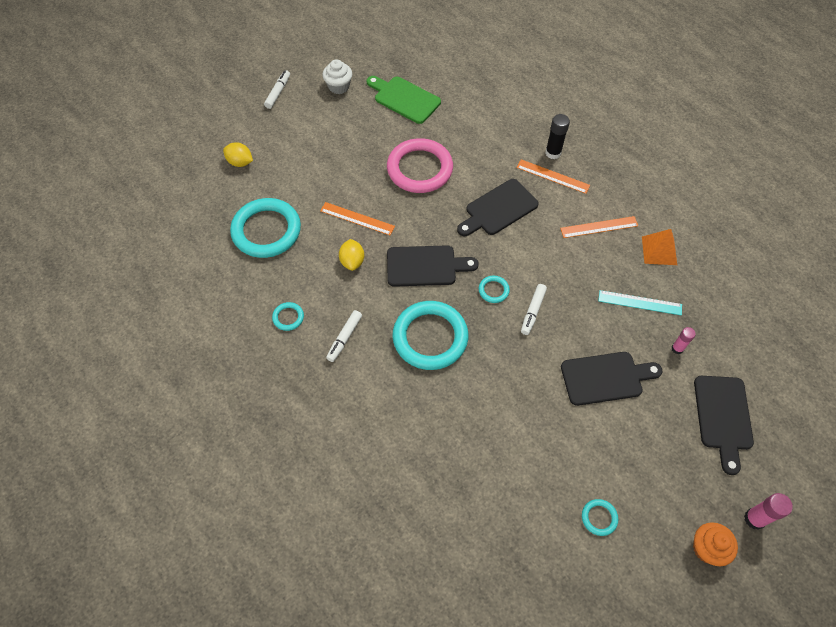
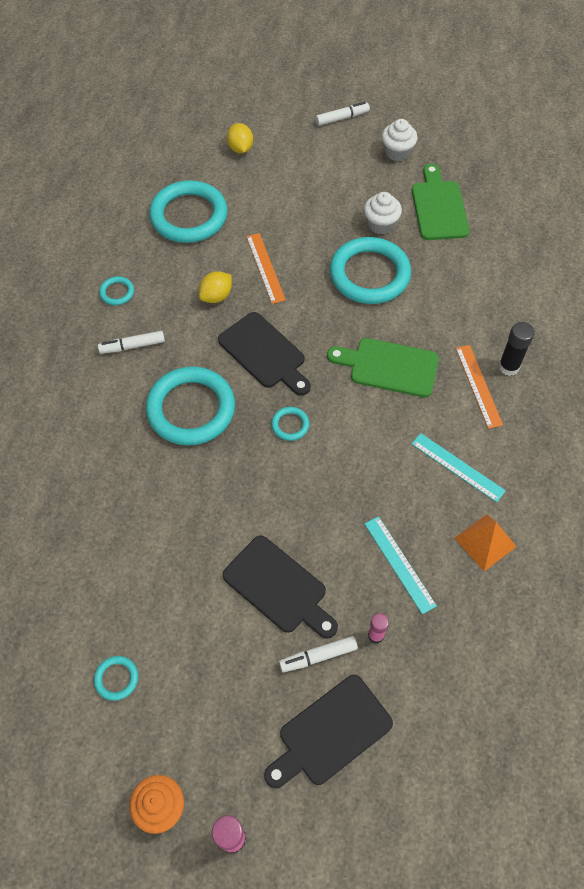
camera: 50 degrees right, 0 degrees up
(387, 135) = (380, 224): none -> white cupcake
(419, 169) = (369, 274): pink ring -> turquoise ring
(498, 209) = (389, 367): black cutting board -> green cutting board
(532, 311) = (297, 473): white marker -> white marker (318, 656)
(599, 227) = (457, 467): orange ruler -> turquoise ruler

